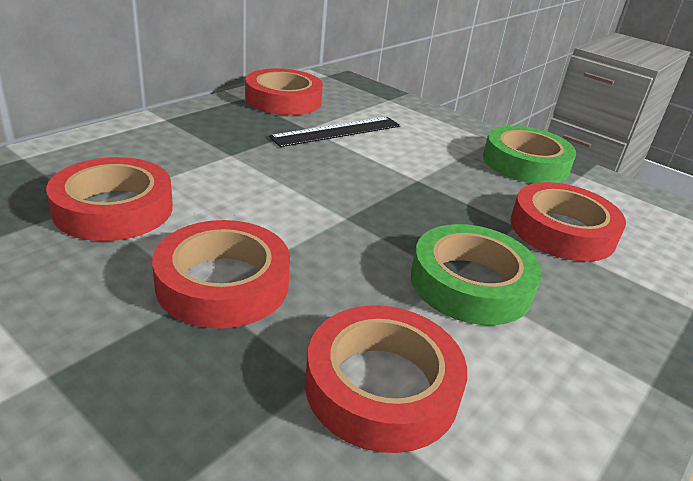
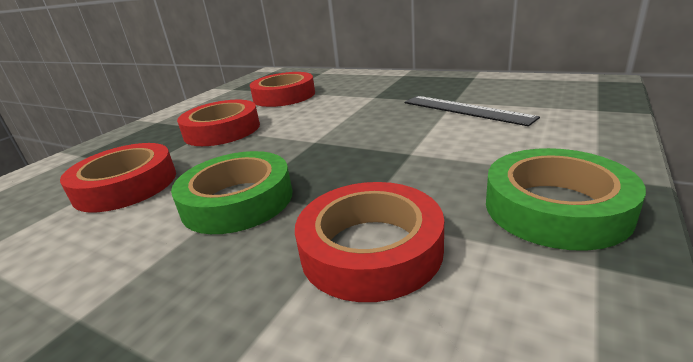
camera: 85 degrees right, 5 degrees down
(283, 100) = (496, 84): red tape -> none

